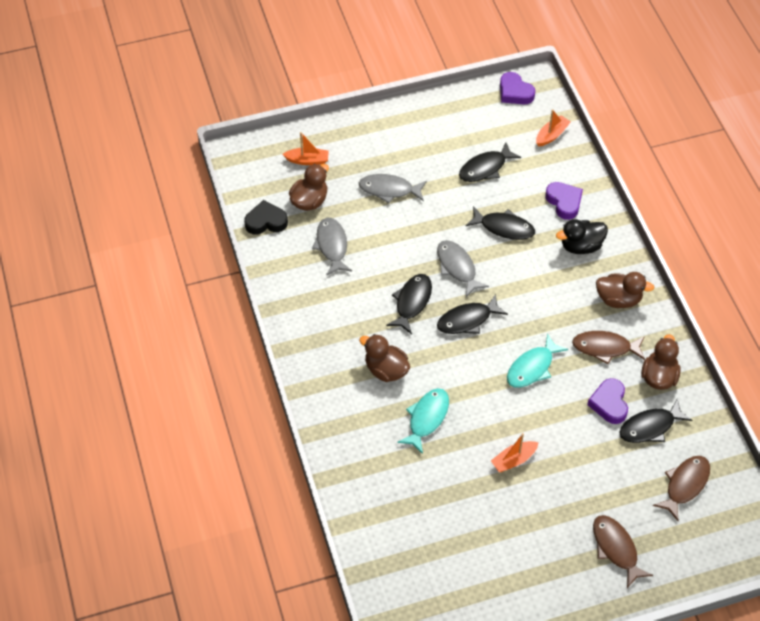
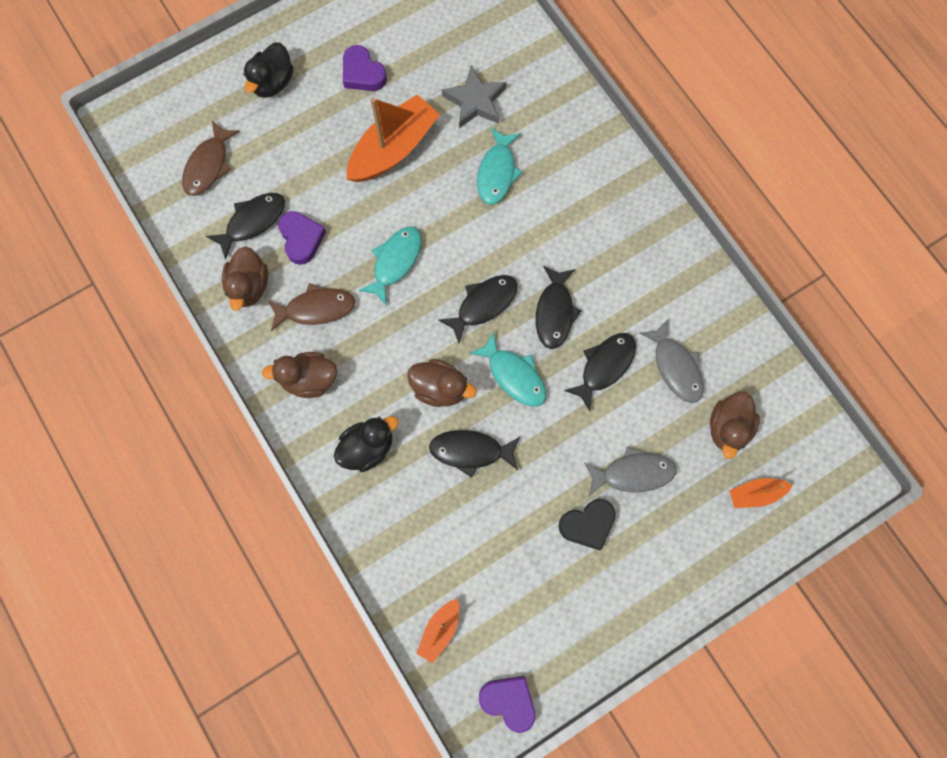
camera: 165 degrees right, 20 degrees up
(266, 221) = (769, 382): black heart -> black heart (587, 524)
(386, 370) = (558, 218): brown duck -> brown duck (440, 388)
(428, 485) = (475, 101): none -> grey star
(457, 267) = (514, 375): grey fish -> turquoise fish
(485, 168) = (517, 544): black fish -> black fish (604, 366)
(514, 460) = (393, 149): orange boat -> orange boat, size x1.98
(564, 202) = (401, 514): purple heart -> purple heart (362, 73)
(616, 548) = (273, 83): brown fish -> black duck

